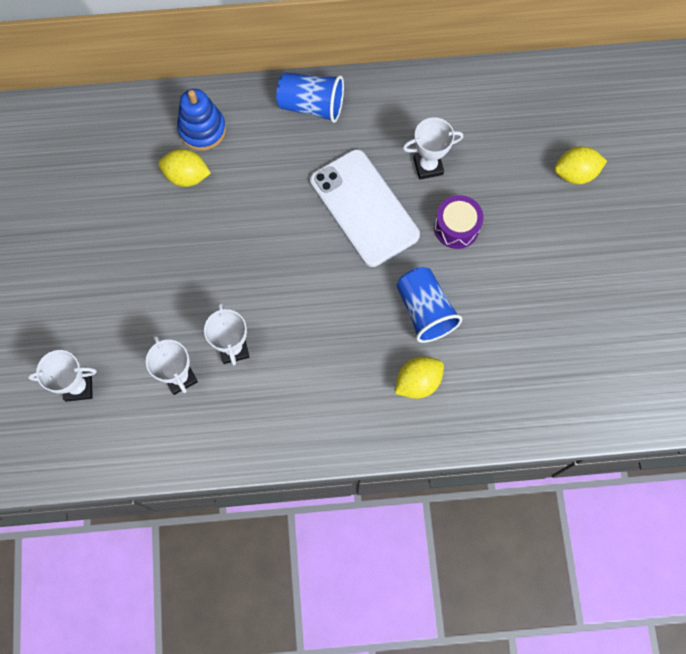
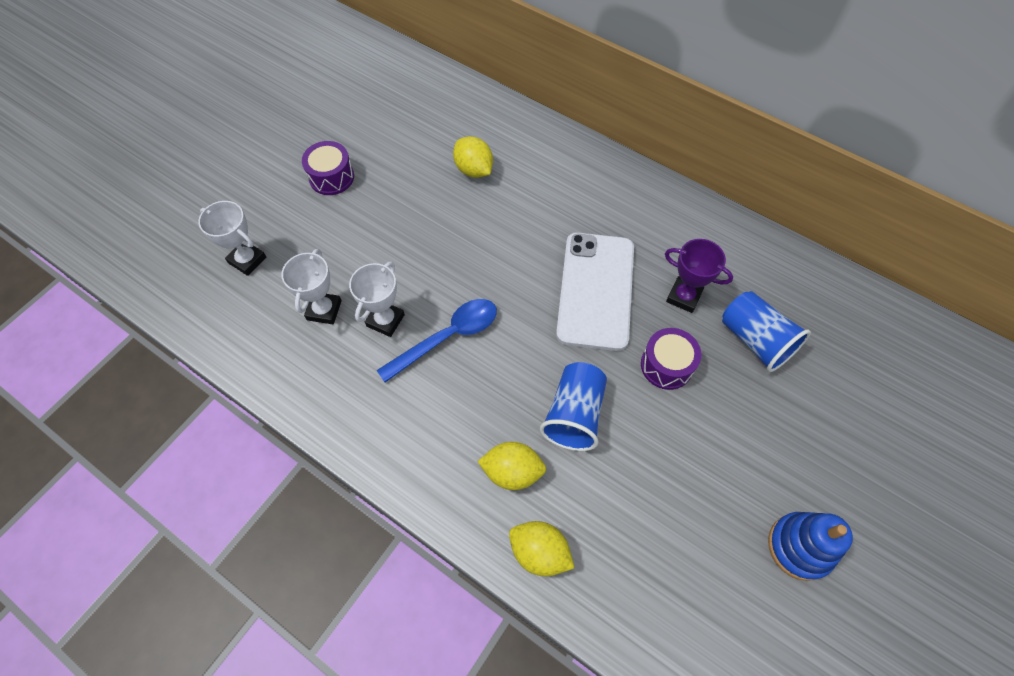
camera: 40 degrees right, 10 degrees down
(76, 268) = (331, 177): none -> purple drum
(202, 129) = (517, 146): blue stacking toy -> blue stacking toy (800, 547)
(290, 325) = (447, 337): none -> blue spoon
(311, 105) = (621, 184): blue cup -> blue cup (755, 340)
(428, 166) = (683, 297): white trophy -> purple trophy
(575, 173) = (828, 402): yellow lemon -> yellow lemon (539, 552)

